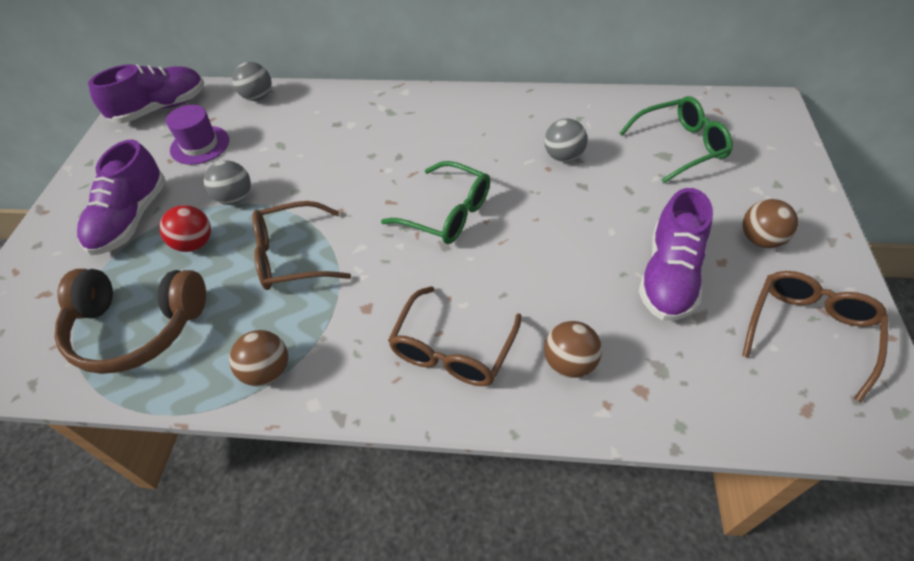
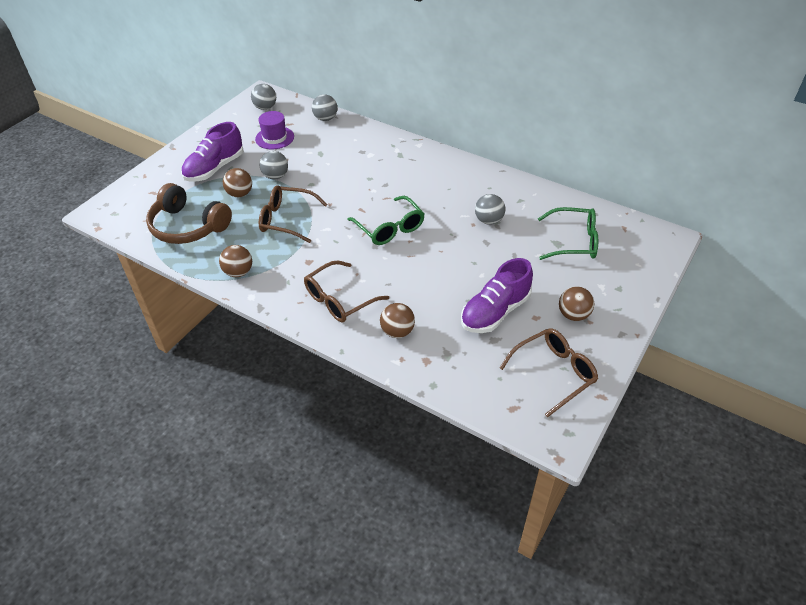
camera: 25 degrees right, 5 degrees down
(160, 108) = (265, 107): purple shoe -> grey ball
(194, 244) = (240, 194): red ball -> brown ball

